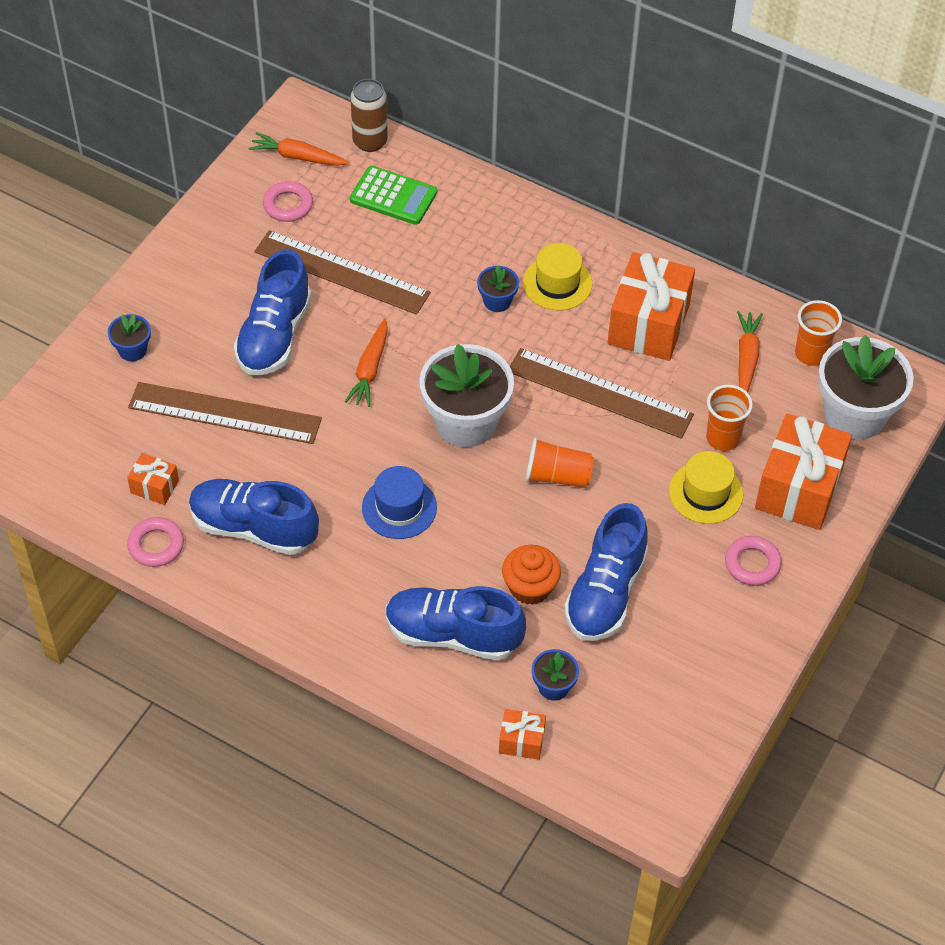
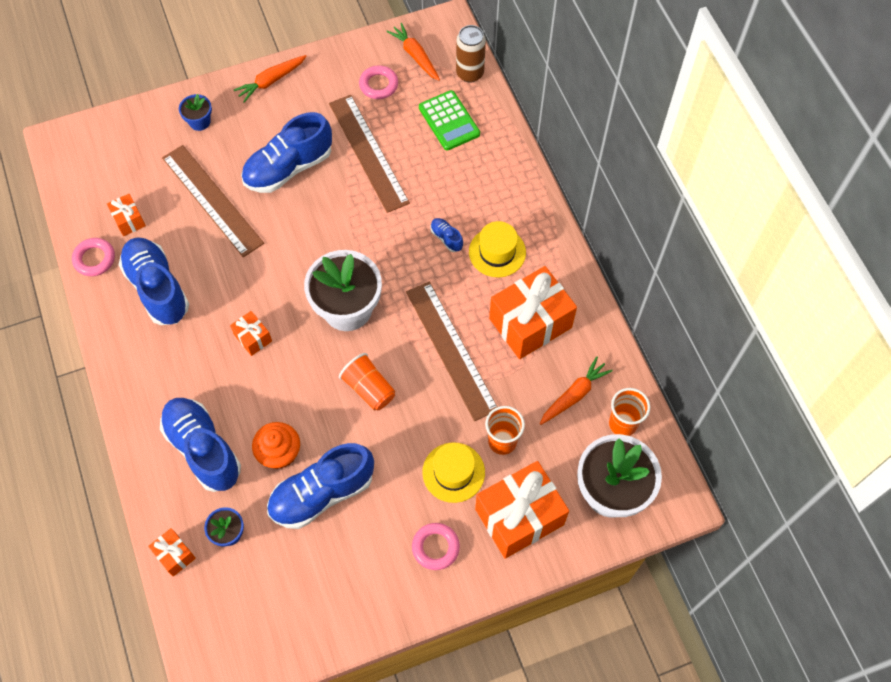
camera: 40 degrees right, 10 degrees up
(370, 370) = (323, 231): orange carrot -> orange carrot (271, 81)
(399, 507) = (253, 338): blue hat -> orange gift
(497, 301) = (446, 238): blue flower pot -> blue shoe

